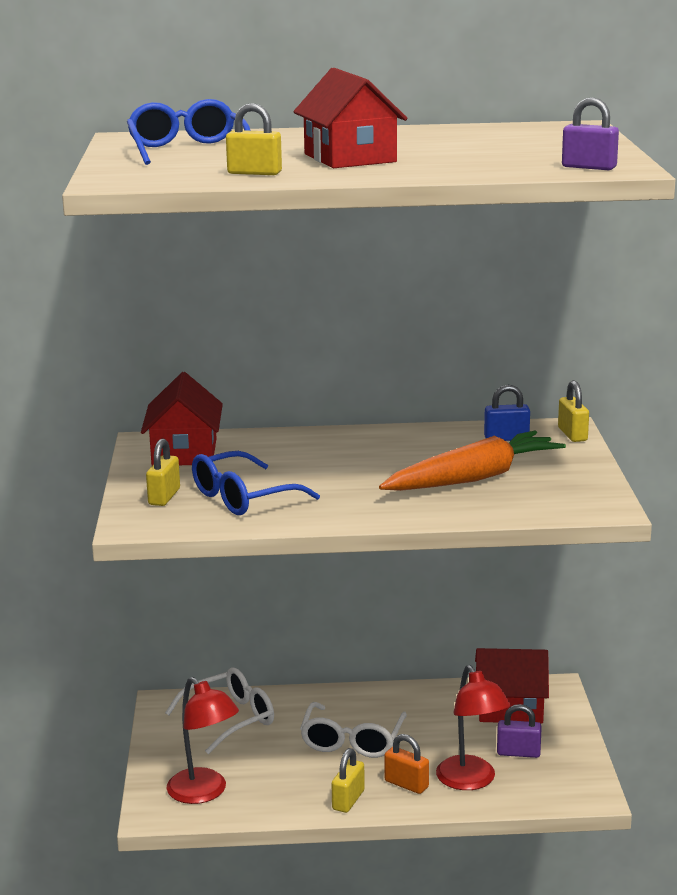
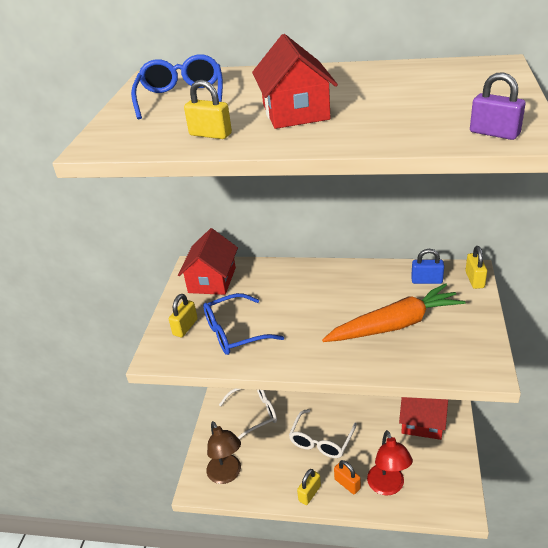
camera: 15 degrees right, 15 degrees up
(204, 793) = (227, 475): red lamp -> brown lamp
(518, 753) = (421, 464): purple padlock -> none

